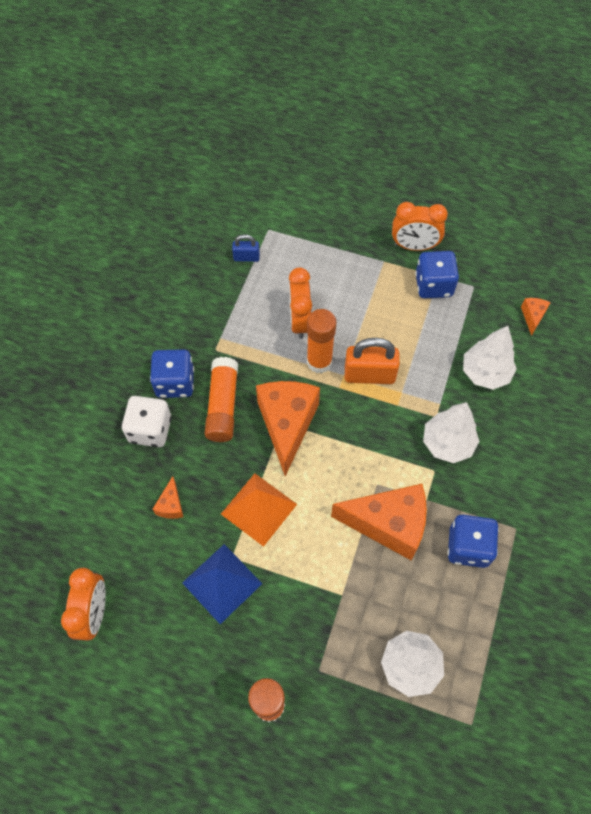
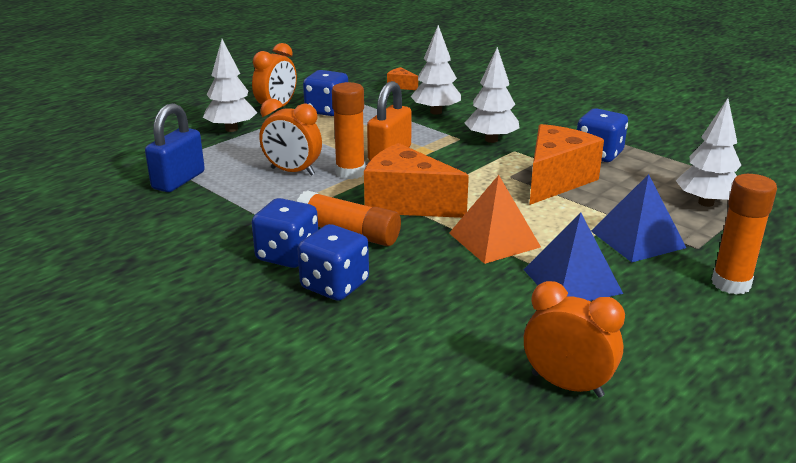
camera: 65 degrees left, 35 degrees down
(150, 430) = (334, 285): white dice -> blue dice
(171, 505) = (450, 293): orange cheese -> none
(246, 257) = (178, 180): blue padlock -> blue padlock, size x1.81
(311, 618) = (637, 239): none -> blue pyramid
(352, 238) = (231, 129): none -> white tree

